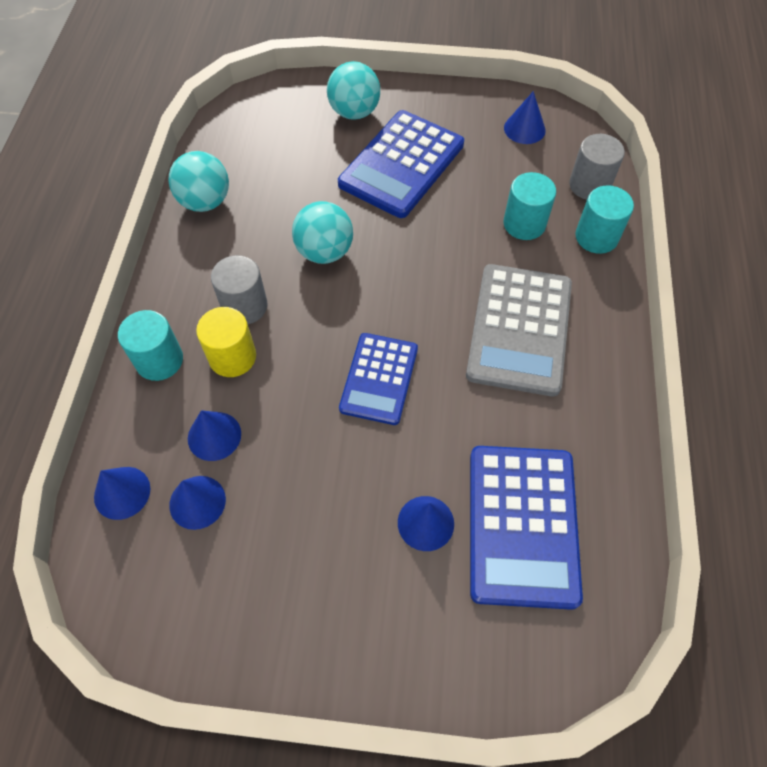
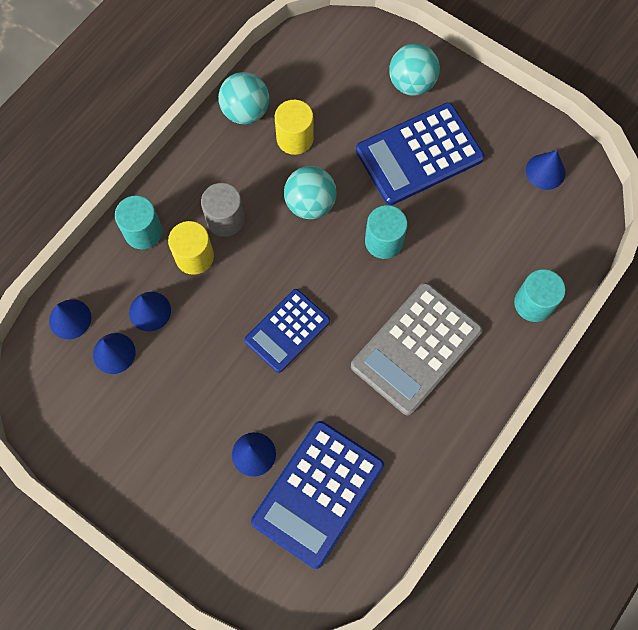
camera: 30 degrees right, 10 degrees up
(271, 203) = (295, 138): none -> yellow cylinder
(524, 224) = (482, 261): turquoise cylinder -> turquoise cylinder (384, 241)
(589, 185) = (562, 254): grey cylinder -> none

